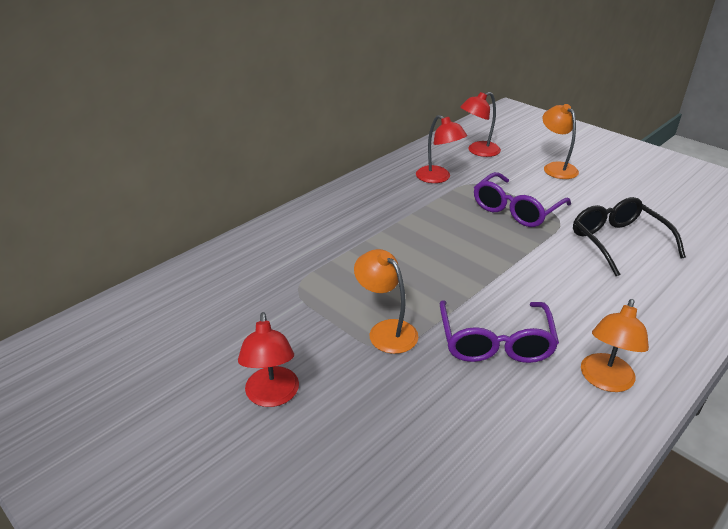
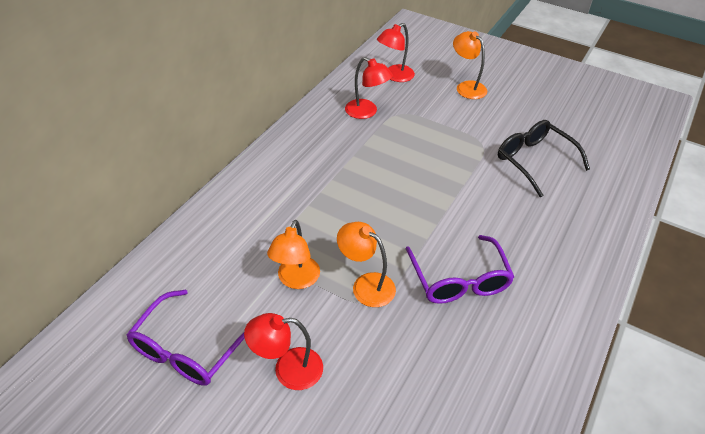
camera: 15 degrees left, 10 degrees up
(272, 396) = (288, 369): red lamp -> red lamp turned 105 degrees clockwise
(515, 210) = (443, 139): purple glasses -> purple glasses (187, 349)
(605, 381) = (552, 300): orange lamp -> orange lamp (296, 280)

